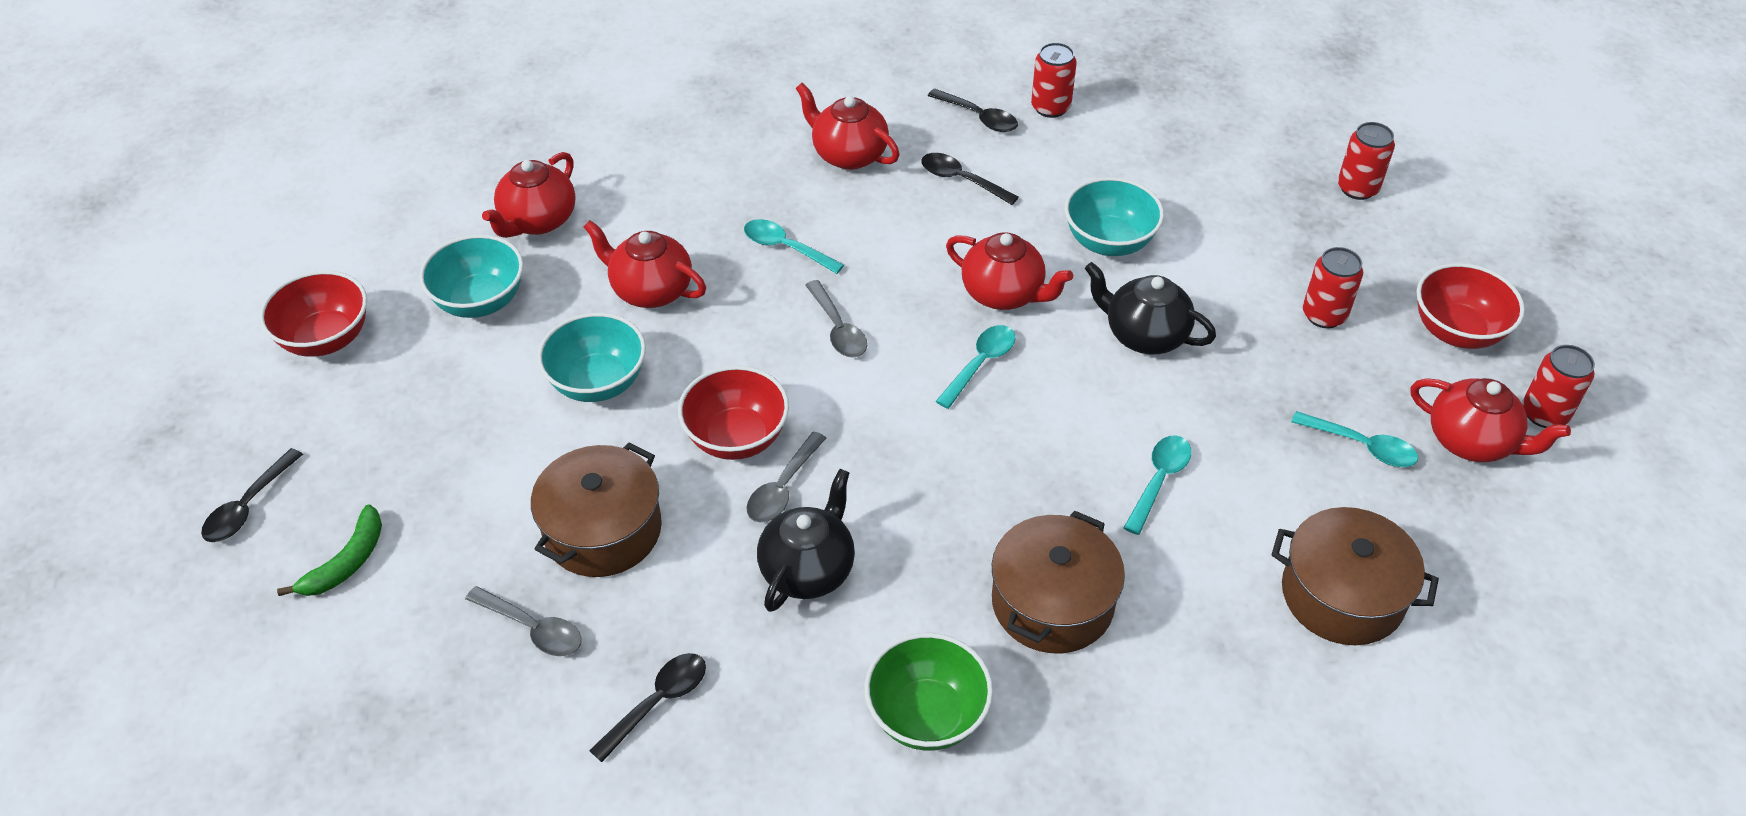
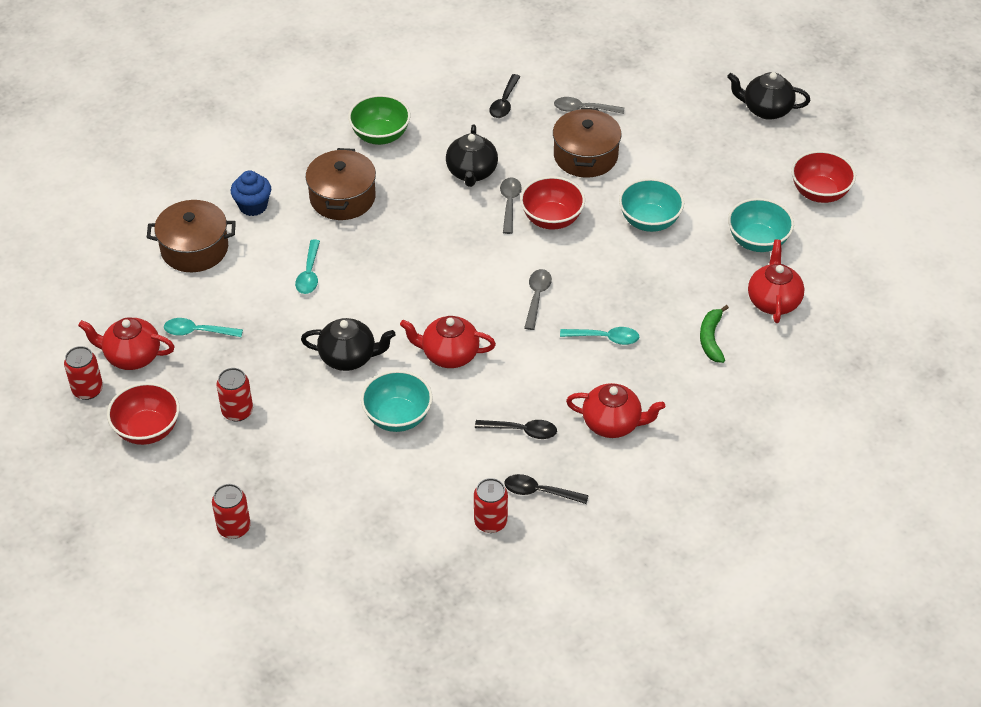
camera: 155 degrees right, 0 degrees up
(248, 506) = (766, 109): black spoon -> black teapot
(346, 562) = (694, 105): green banana -> green banana (711, 338)
(651, 290) = (665, 282): red teapot -> none
(838, 329) = (537, 297): grey spoon -> grey spoon turned 60 degrees clockwise
(980, 364) = (440, 305): turquoise spoon -> none
(1218, 645) = (253, 206): none -> blue cupcake

